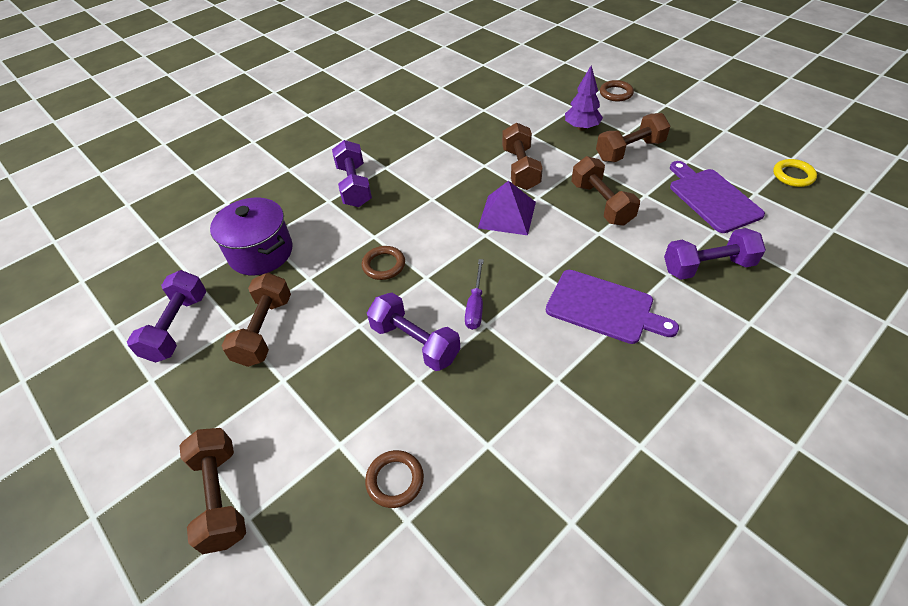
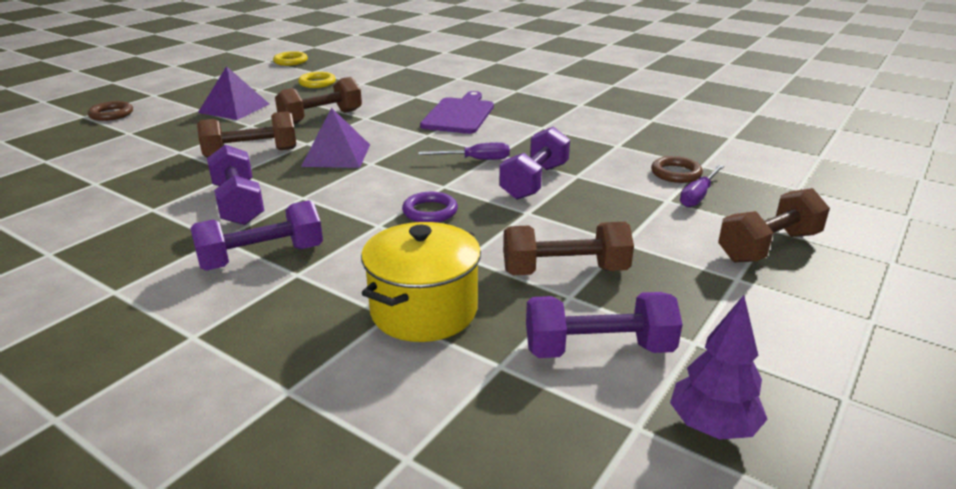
camera: 105 degrees left, 20 degrees down
(261, 253) = (424, 310): purple pot -> yellow pot
(337, 480) = (698, 196): none -> purple screwdriver
(384, 265) = (430, 211): brown ring -> purple ring
(581, 128) = (177, 128): purple tree -> purple tree (712, 427)
(629, 151) = (234, 108): brown dumbbell -> purple pyramid
(707, 266) = (403, 86): purple dumbbell -> purple dumbbell (238, 204)
(712, 198) = (317, 83): purple cutting board -> yellow ring

